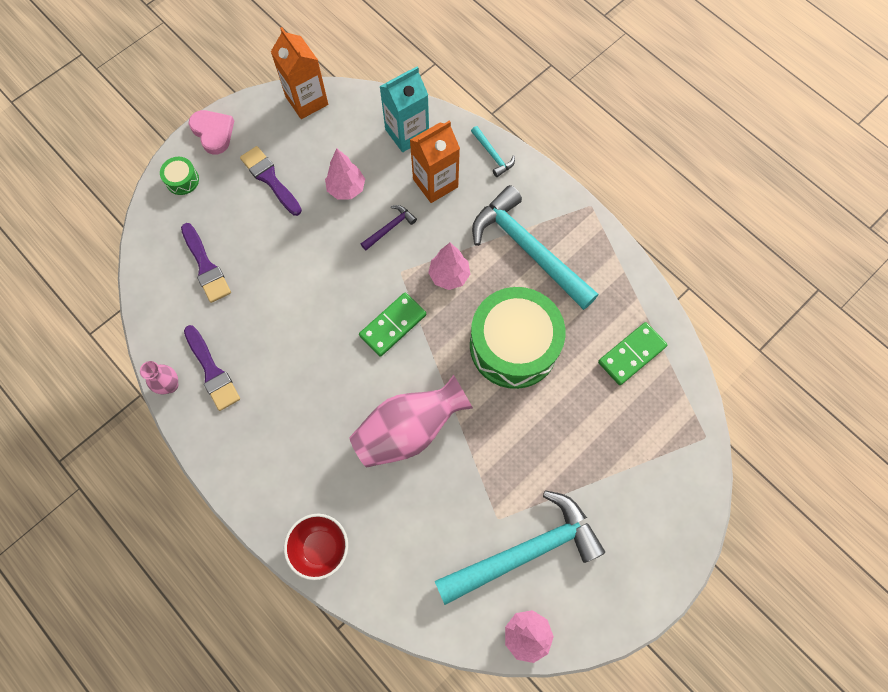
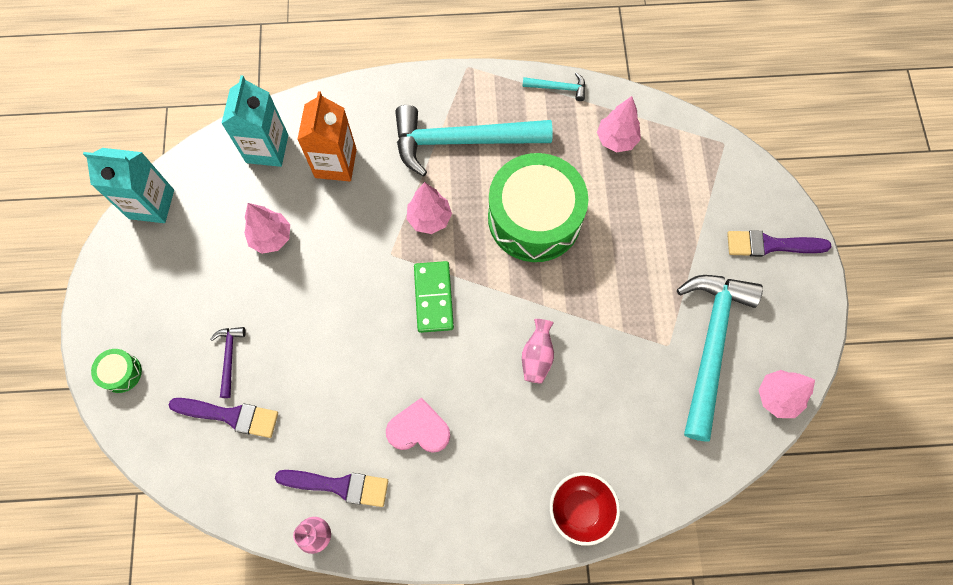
camera: 50 degrees left, 0 degrees up
(213, 132) = (100, 308): pink heart -> pink heart (419, 429)
(270, 179) = (198, 294): purple brush -> purple brush (770, 245)
(307, 101) = (151, 204): orange carton -> turquoise carton
(390, 228) = (342, 231): purple hammer -> purple hammer (229, 357)
(409, 430) = (537, 356): pink vase -> pink vase, size x0.48
(493, 155) = (353, 100): turquoise hammer -> turquoise hammer (558, 88)
(631, 354) = (616, 140): green domino -> pink tree

